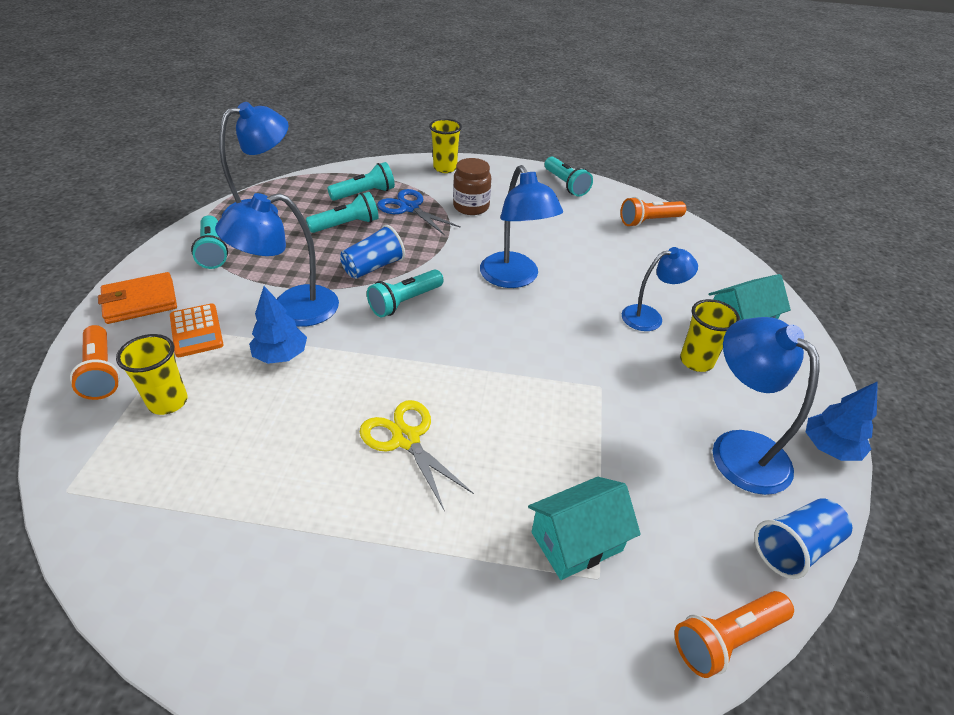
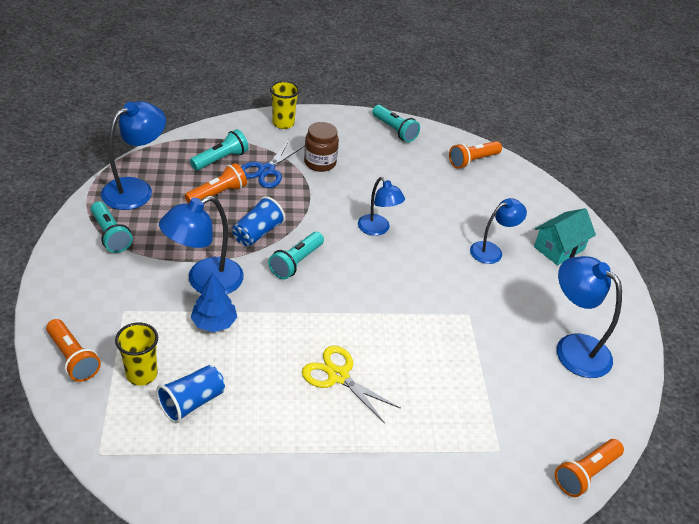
camera: 15 degrees left, 0 degrees up
(140, 301) = (71, 291): orange wallet -> none
(196, 331) = (134, 311): orange calculator -> none
(346, 225) = (218, 194): turquoise flashlight -> orange flashlight
(409, 208) = (266, 170): blue scissors -> blue scissors turned 90 degrees counterclockwise
(514, 278) = (377, 229): blue lamp -> blue lamp, size x0.64
(576, 541) = (479, 429): turquoise house -> none
(696, 361) = (533, 284): yellow cup -> none
(794, 547) = (619, 410): blue cup -> blue cup (192, 402)
(829, 447) = (634, 337): blue tree -> none

